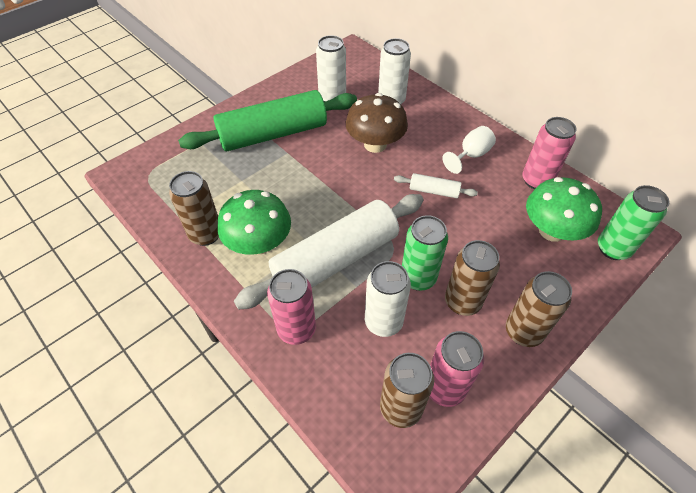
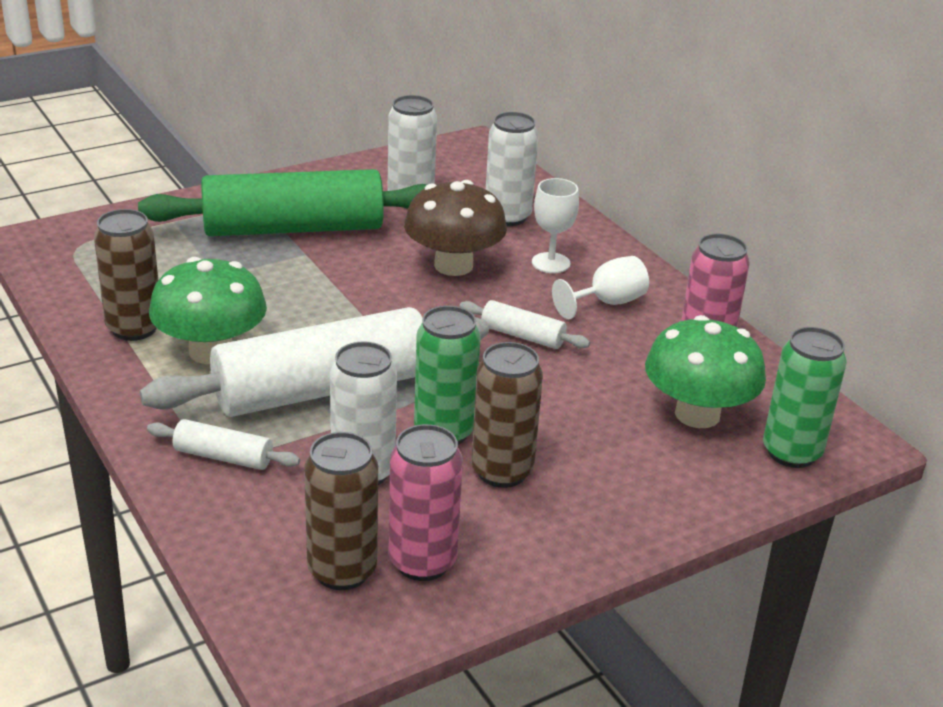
camera: 10 degrees right, 20 degrees down
(296, 329) = (223, 457): pink can -> white rolling pin
(428, 131) = (551, 263): none -> white goblet
(523, 332) = (584, 522): brown can -> none

